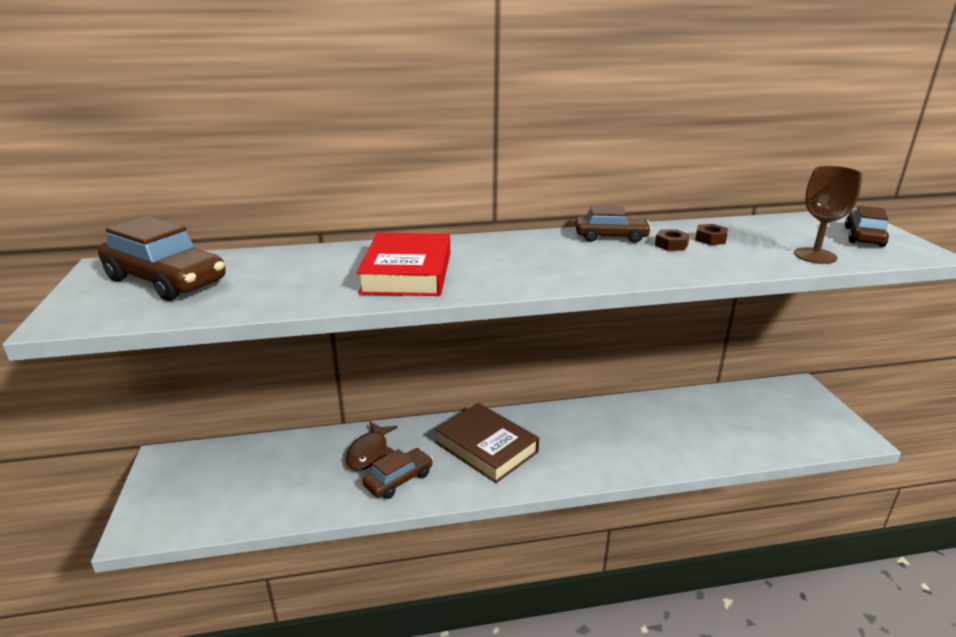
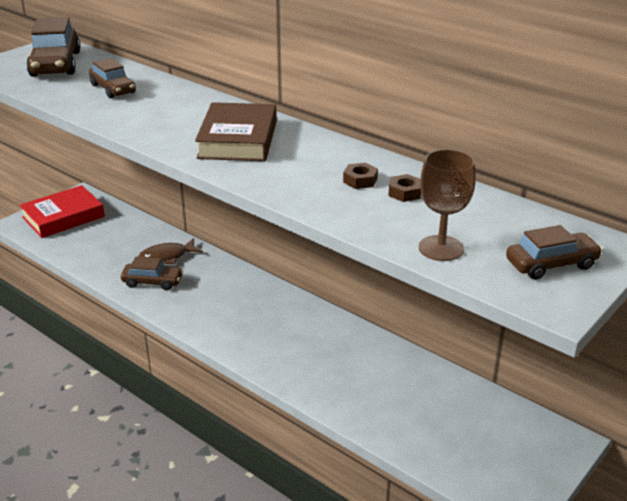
camera: 50 degrees right, 5 degrees up
(407, 273) = (156, 114): red book -> red book (63, 217)
(486, 447) = (230, 300): brown book -> brown book (238, 139)
(611, 237) = (338, 153): brown car -> brown car (113, 89)

